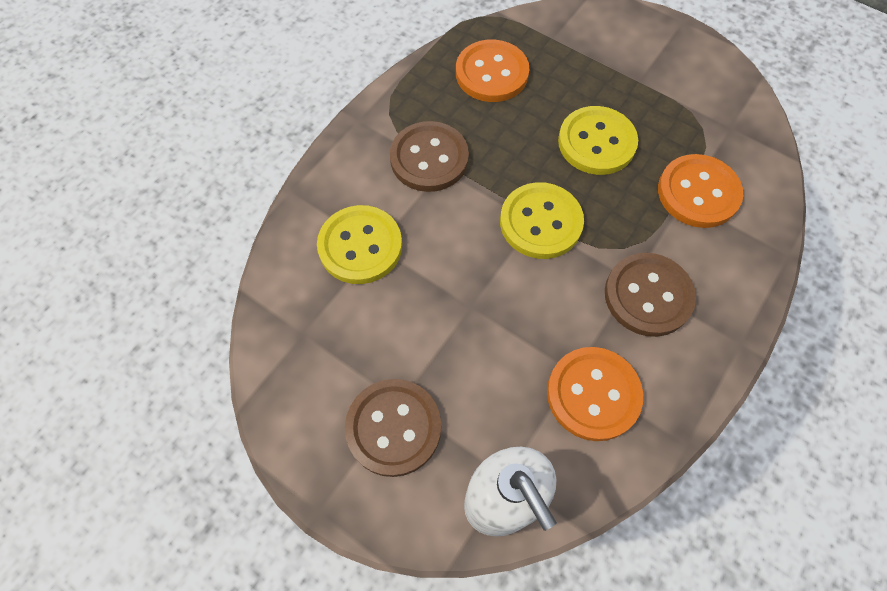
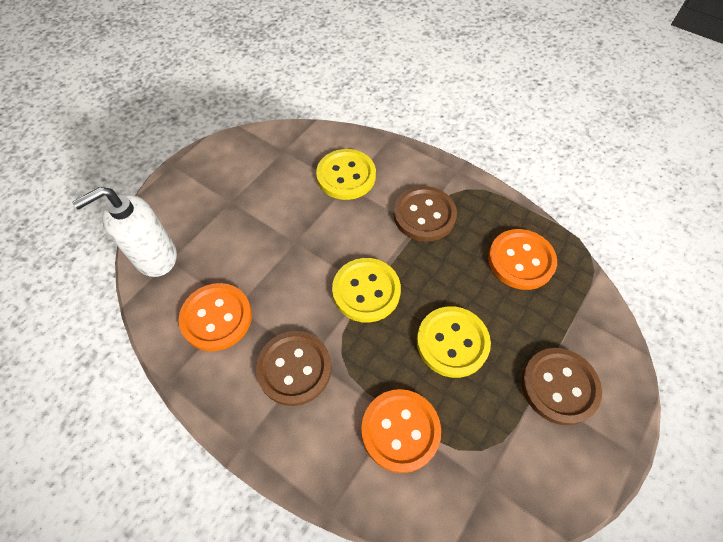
camera: 90 degrees right, 5 degrees down
(393, 428) = (213, 198): brown button -> brown button (559, 386)

